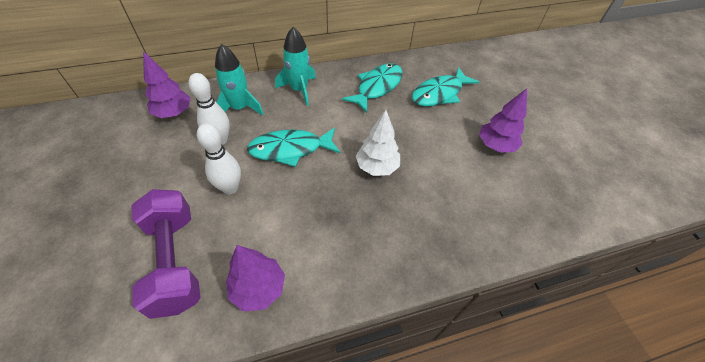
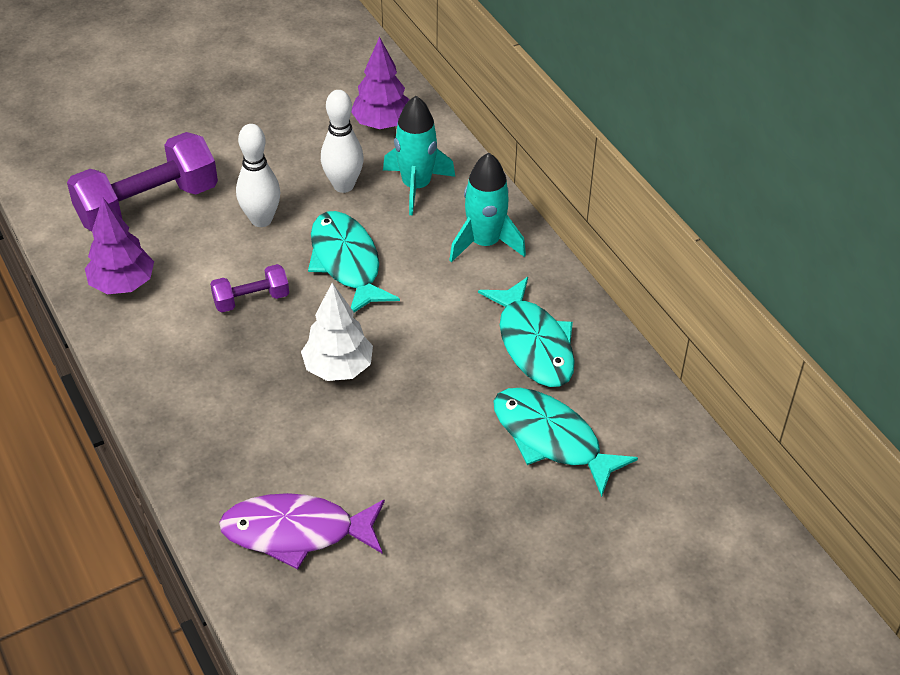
camera: 80 degrees right, 5 degrees down
(305, 204) = (251, 299): none -> purple dumbbell
(377, 87) = (533, 344): turquoise fish -> turquoise fish turned 45 degrees clockwise
(495, 145) = (433, 530): purple tree -> none
(499, 205) = (296, 532): none -> purple fish

